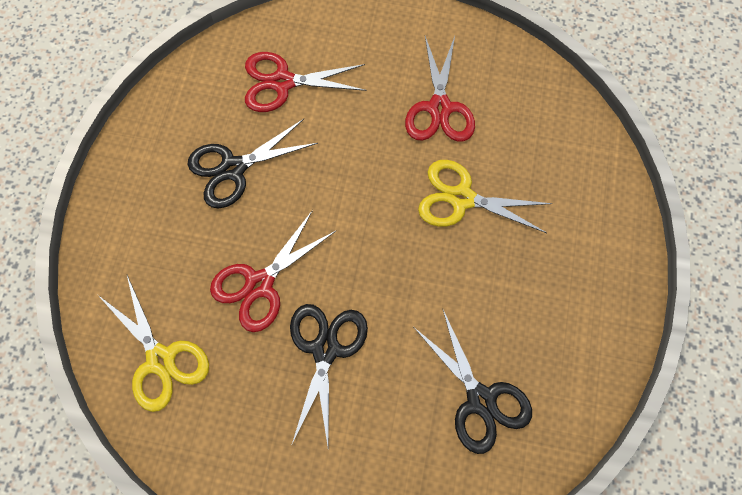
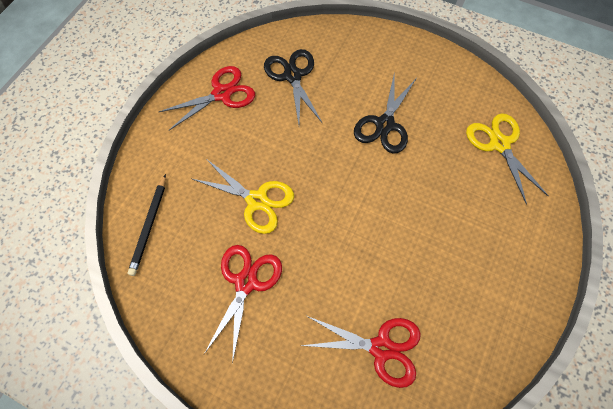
camera: 165 degrees left, 5 degrees down
(233, 168) = (436, 272): black scissors -> none
(259, 284) = (425, 176): red scissors -> red scissors (222, 94)
(571, 139) = (149, 226): none -> black pencil

